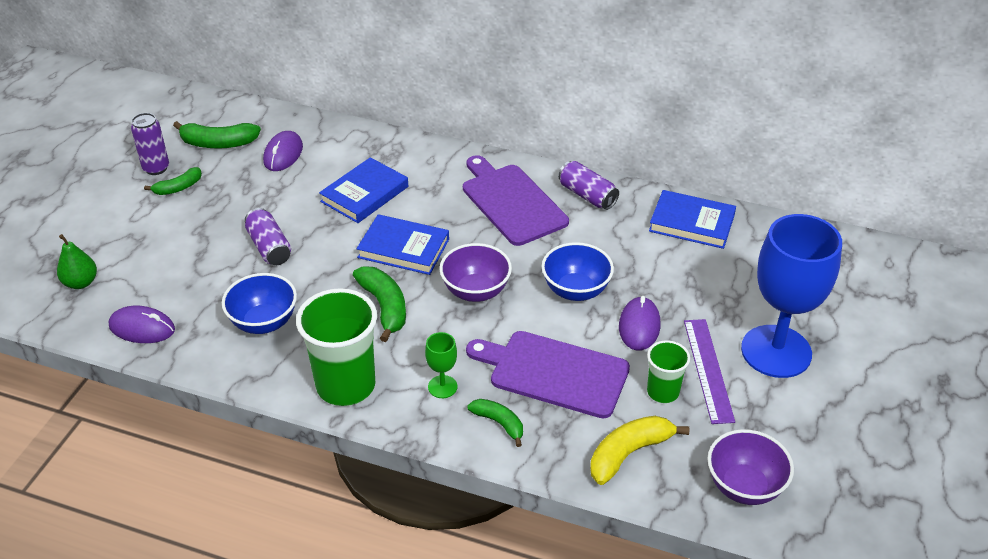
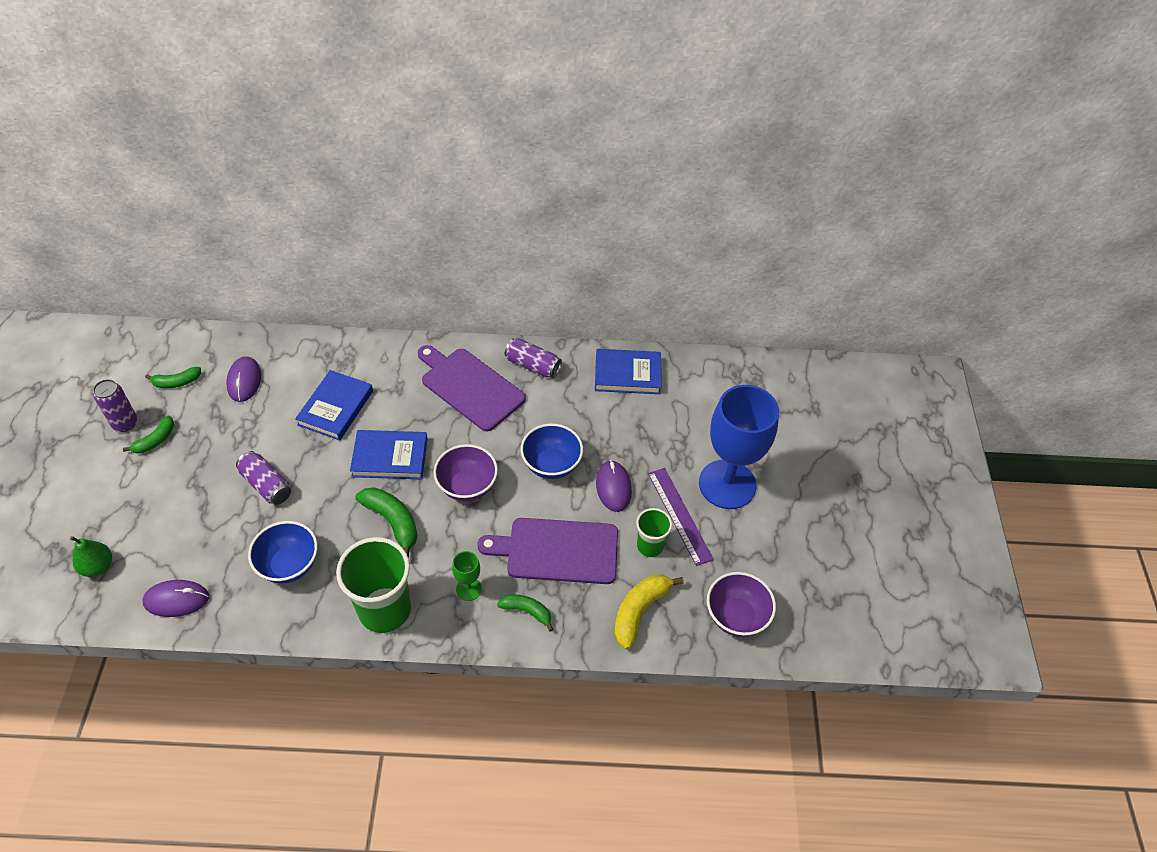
camera: 20 degrees left, 10 degrees up
(218, 143) = (177, 382): green banana -> green banana, size x0.63

